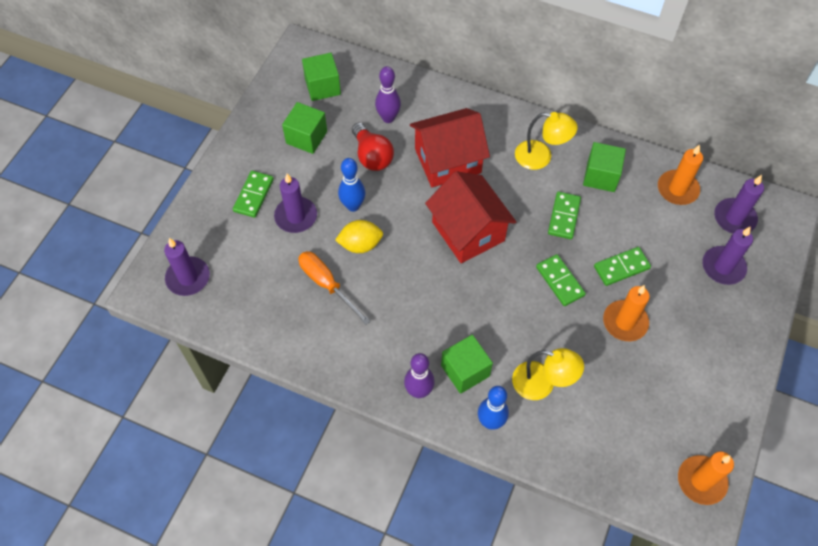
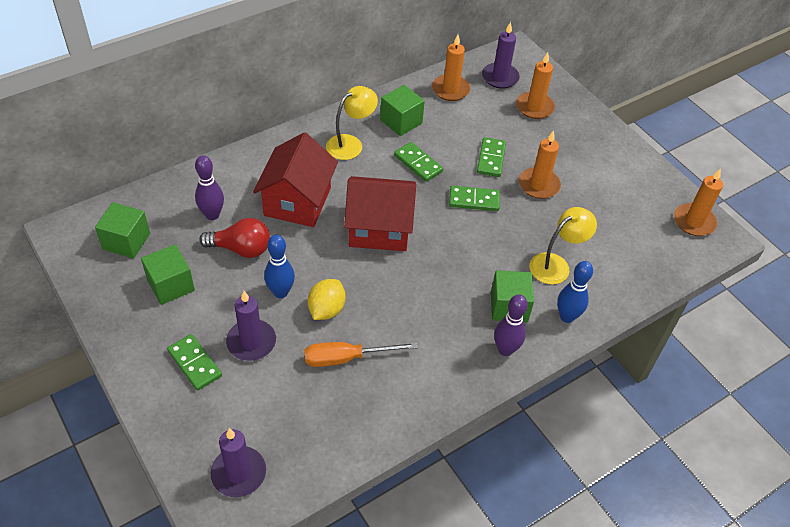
camera: 60 degrees left, 10 degrees down
(723, 267) = (534, 107): purple candle -> orange candle

